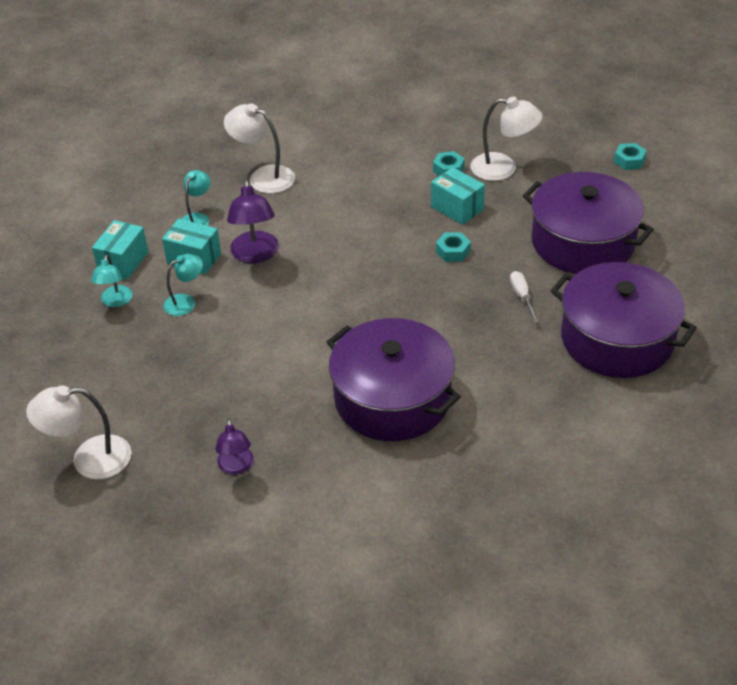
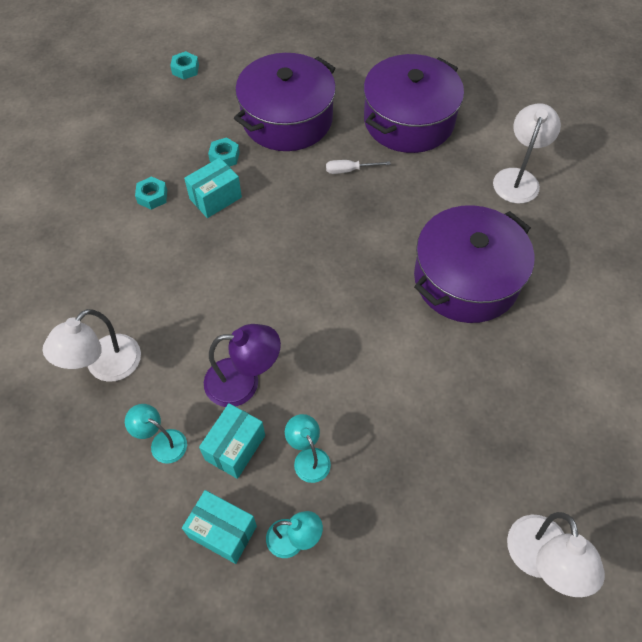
camera: 85 degrees left, 15 degrees up
(236, 467) = (548, 413): purple lamp -> none
(453, 251) = (278, 210): turquoise nut -> turquoise nut (224, 157)
(503, 168) = (166, 155): white lamp -> white lamp (518, 178)

